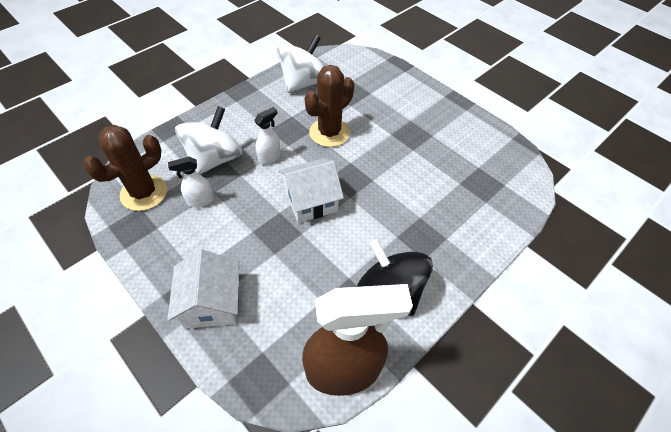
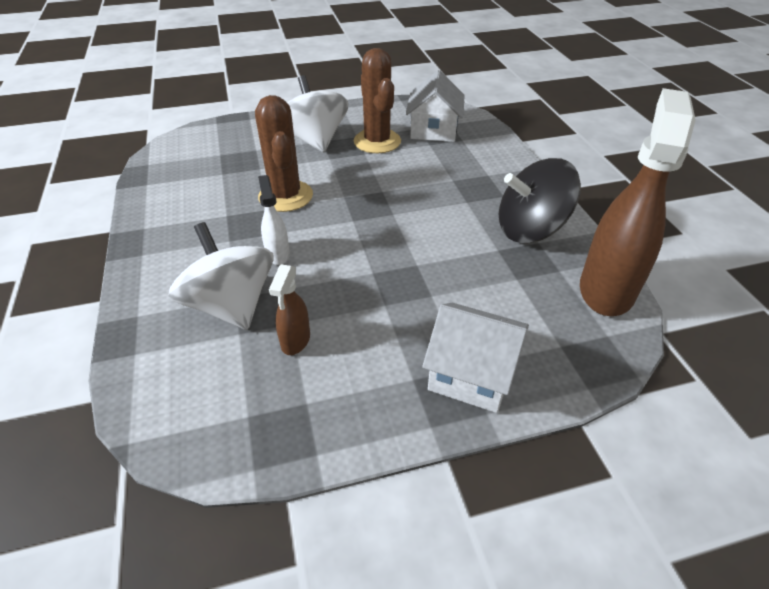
camera: 60 degrees left, 10 degrees down
(144, 193) = (224, 403): brown cactus -> brown cactus (377, 141)
(200, 201) = (295, 341): white spray bottle -> brown spray bottle
(303, 83) = (181, 188): white spinning top -> white spinning top (315, 140)
(311, 201) = (375, 242): white house -> white house (434, 130)

